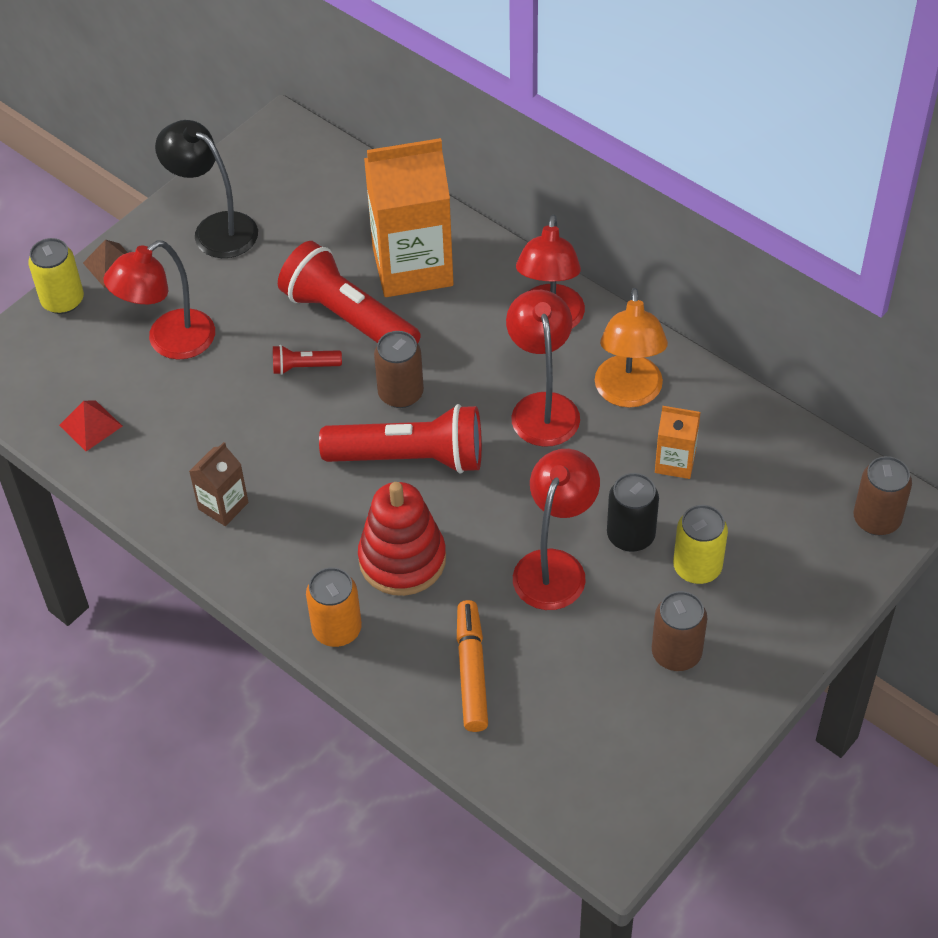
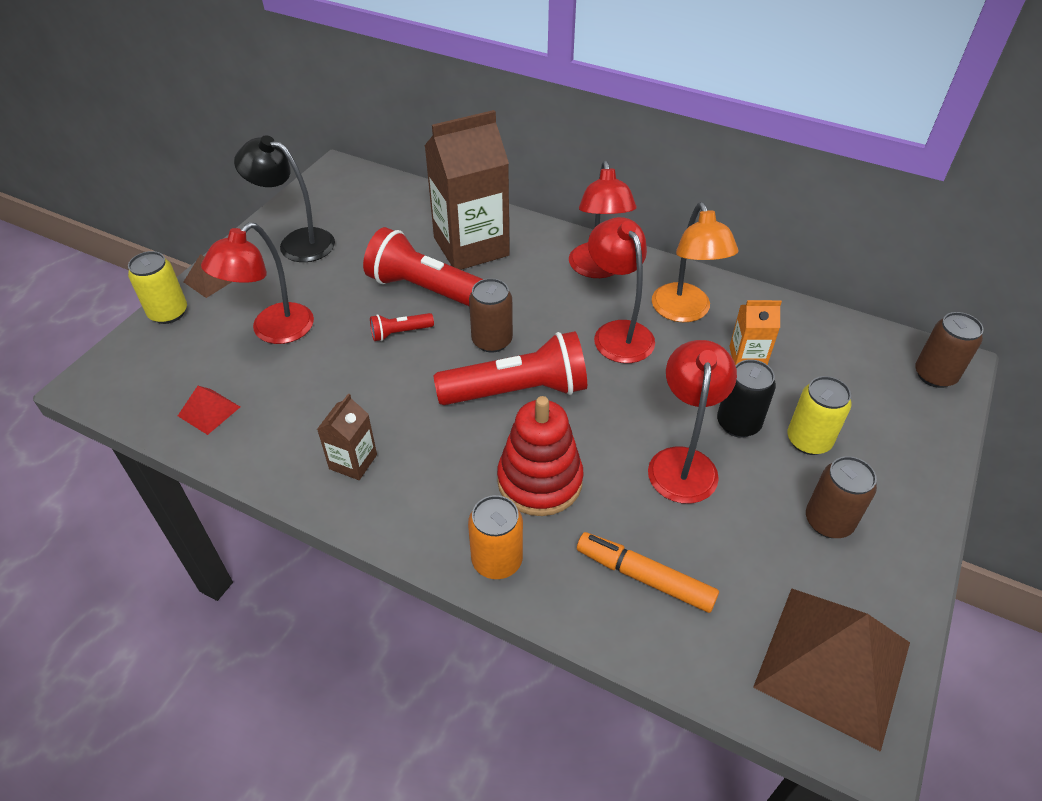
camera: 15 degrees left, 5 degrees down
(412, 266) = (471, 246): orange carton -> brown carton
(471, 671) = (644, 577): orange marker -> orange marker turned 45 degrees counterclockwise
(615, 781) = (832, 664): none -> brown pyramid

